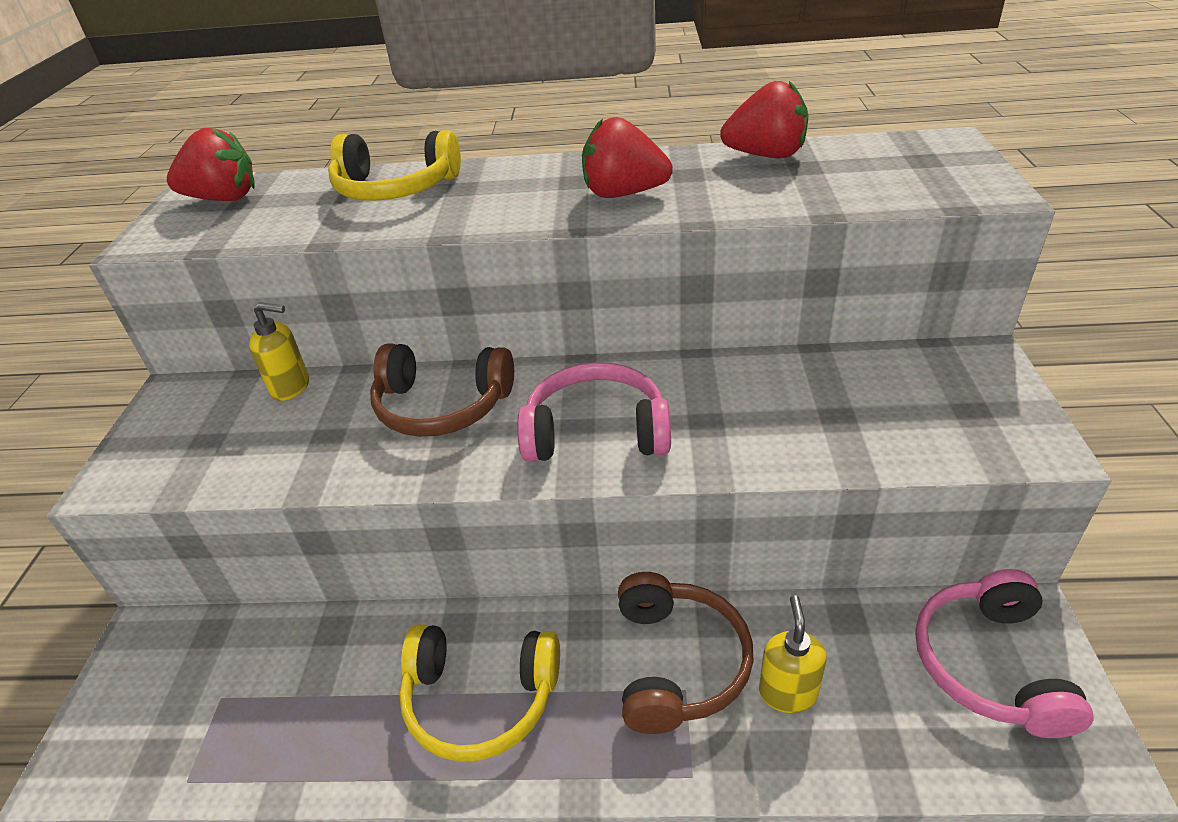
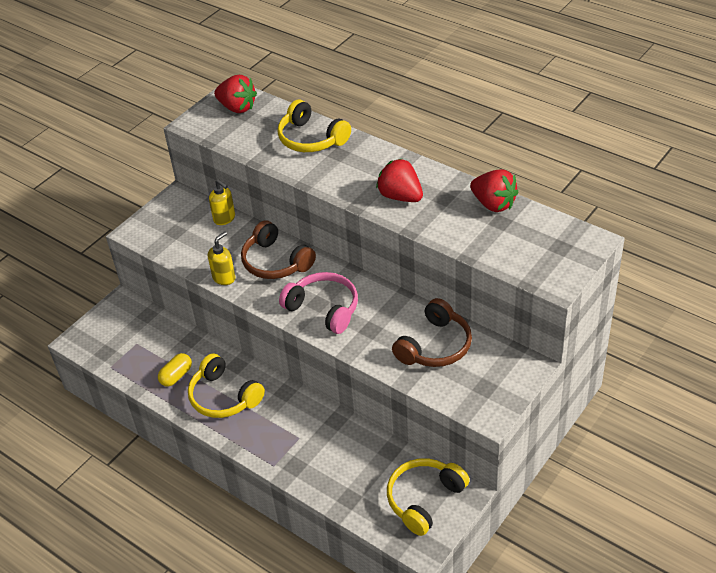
camera: 35 degrees right, 5 degrees up
(352, 714) = (176, 376): none -> yellow capsule
(677, 663) = (305, 427): brown headphones -> brown headphones (435, 346)
(787, 692) = (335, 461): yellow soap dispenser -> yellow soap dispenser (224, 278)
(990, 664) = (424, 499): pink headphones -> yellow headphones

